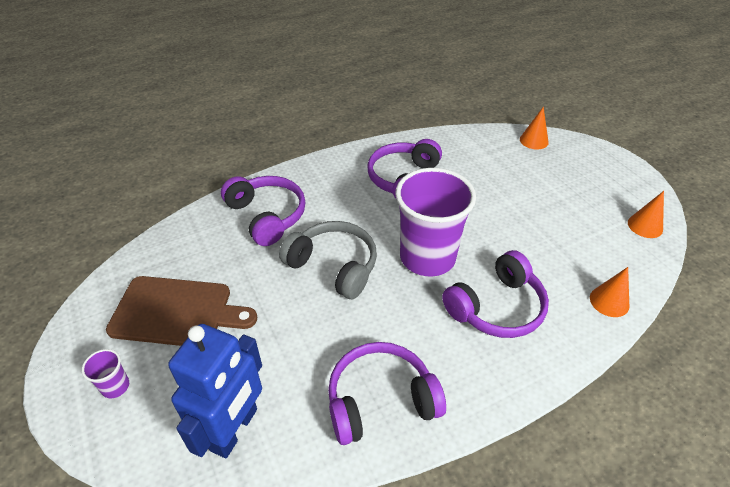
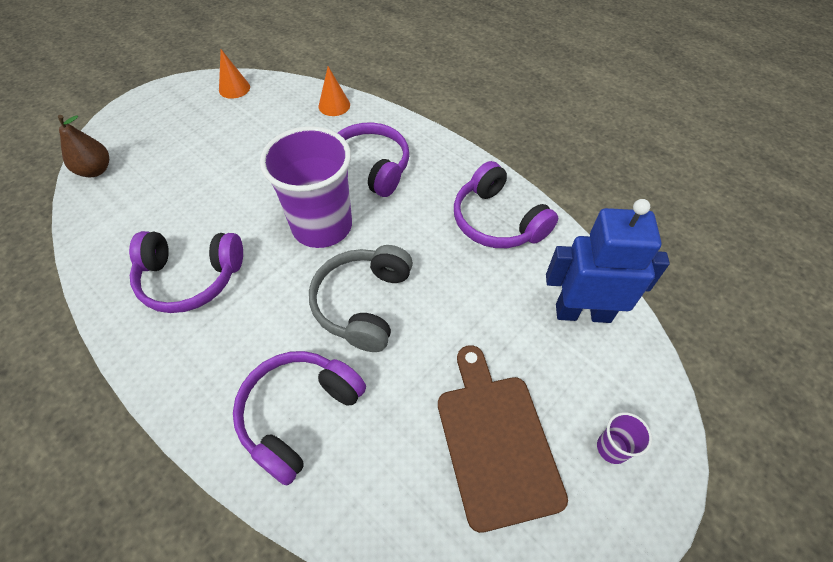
camera: 110 degrees left, 10 degrees up
(534, 140) = (96, 170): orange cone -> brown pear

